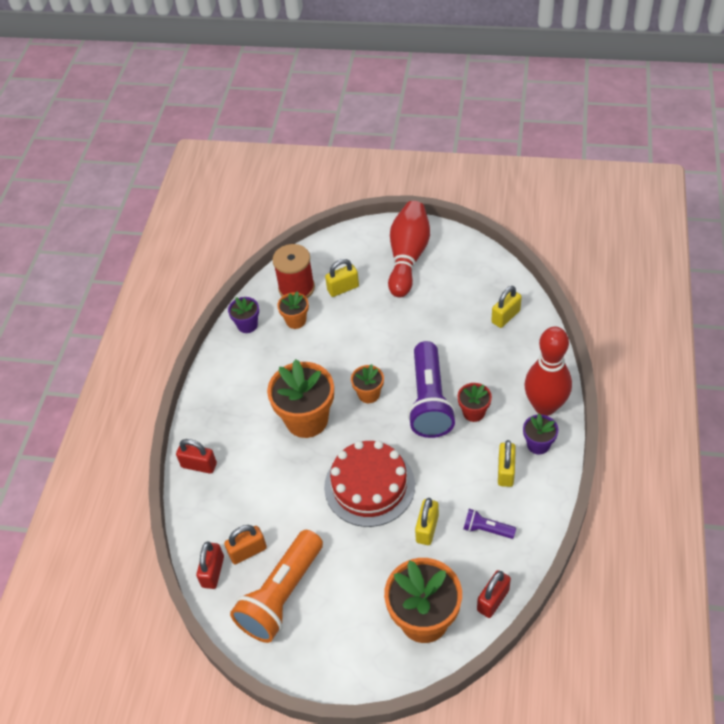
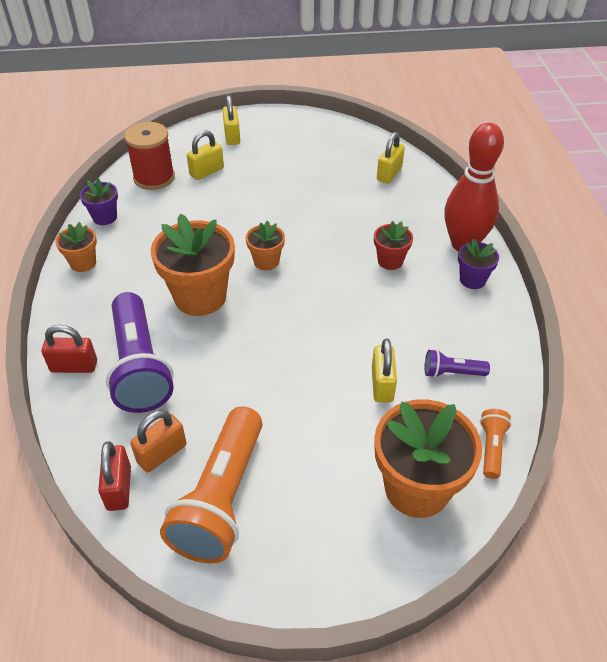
camera: 20 degrees left, 5 degrees down
(296, 321) = (161, 206): orange flower pot -> orange flower pot (83, 263)
(369, 486) = (297, 352): red cake -> none
(408, 257) = (268, 138): red bowling pin -> none
(429, 401) = (337, 257): purple flashlight -> purple flashlight (139, 366)
(493, 600) = (491, 448): red padlock -> orange flashlight
(505, 471) = (448, 311): yellow padlock -> yellow padlock (232, 136)

